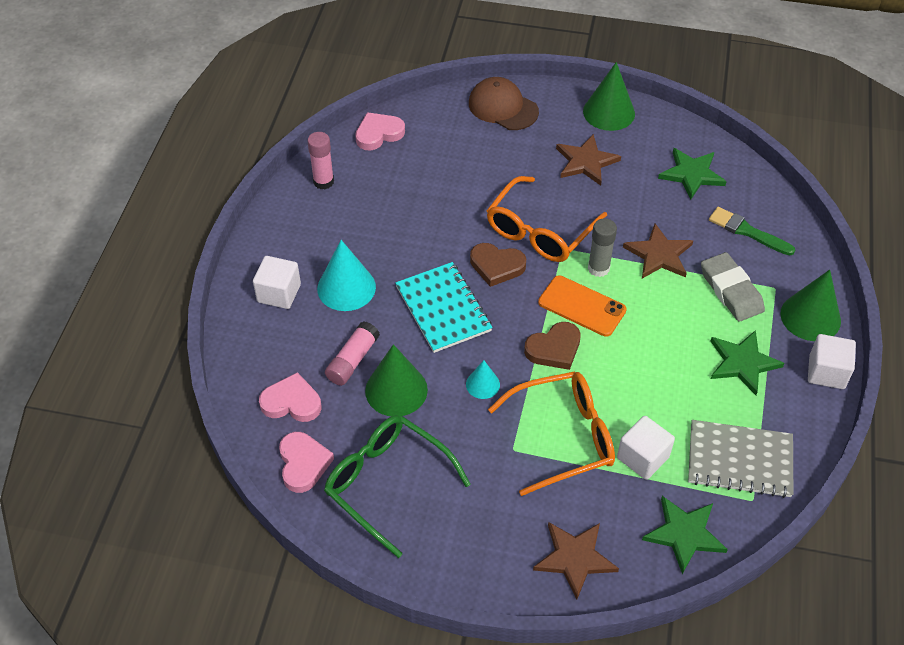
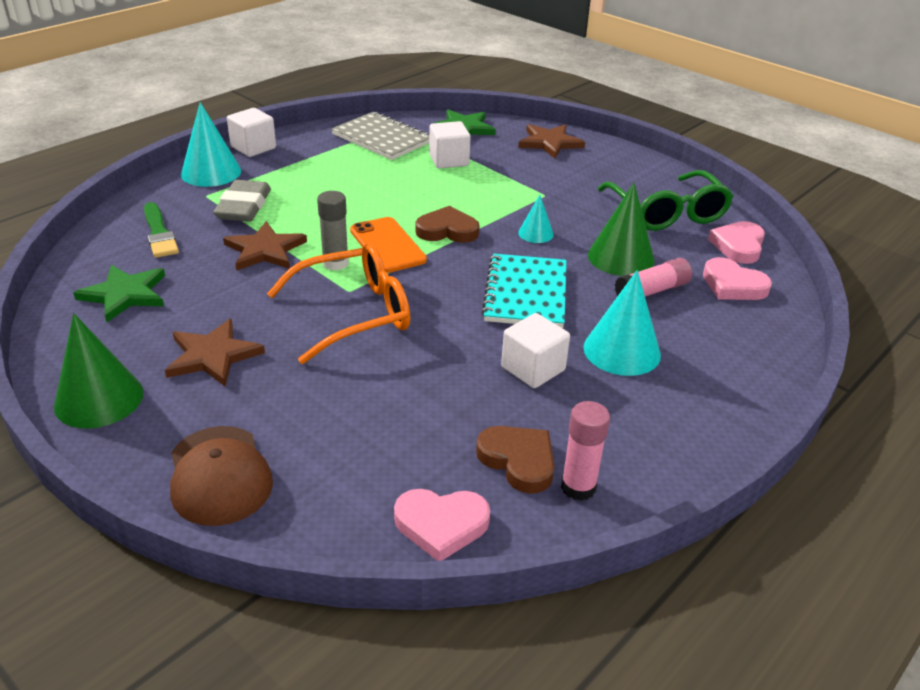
camera: 150 degrees left, 15 degrees down
(279, 293) = (709, 377): white cube -> white cube (533, 369)
(496, 266) = (435, 304): brown heart -> brown heart (518, 461)
(563, 437) = (497, 187): orange glasses -> none
(742, 363) = (305, 171): green star -> none
(810, 317) = (211, 172): green cone -> turquoise cone

